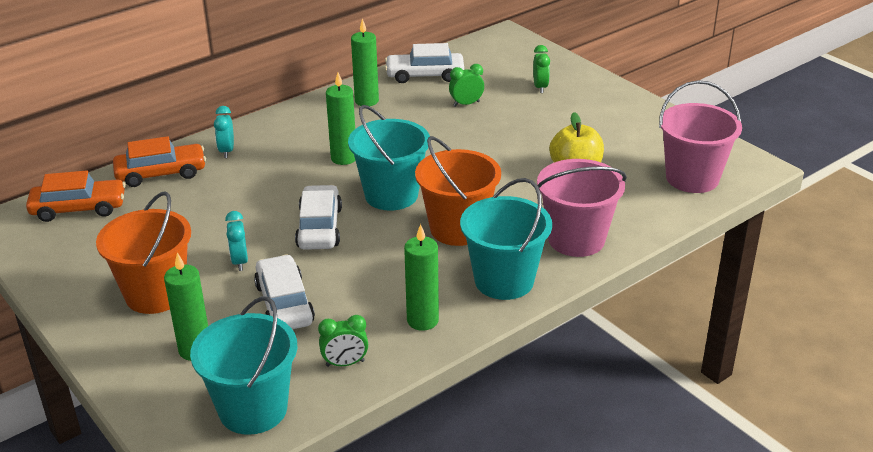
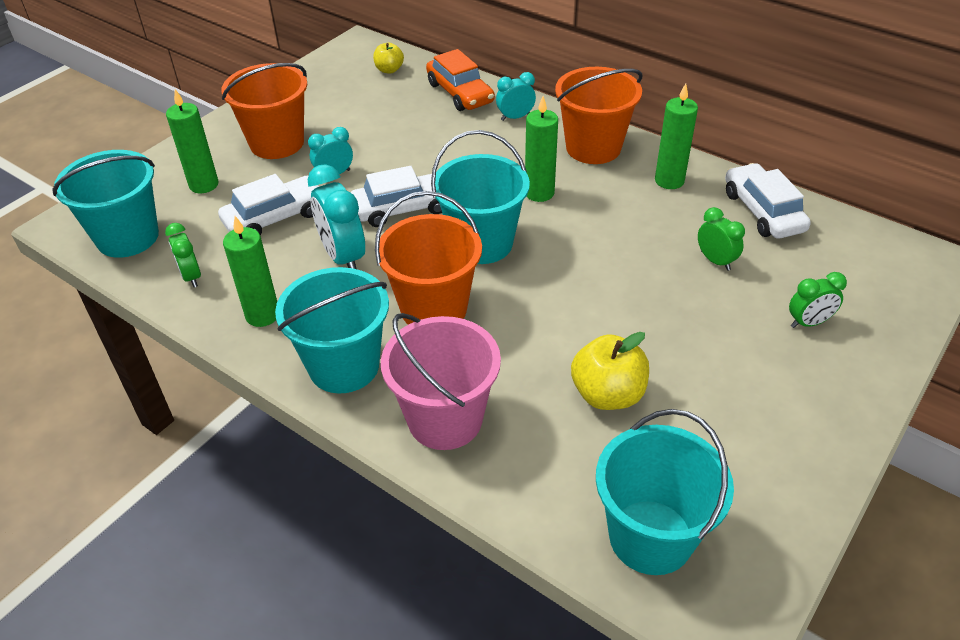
camera: 75 degrees right, 10 degrees up
(79, 208) = (389, 70): orange car -> yellow apple
(301, 123) = (593, 148): none -> orange bucket
(368, 268) = (343, 257): none -> turquoise clock
(692, 178) = (650, 537): pink bucket -> turquoise bucket

